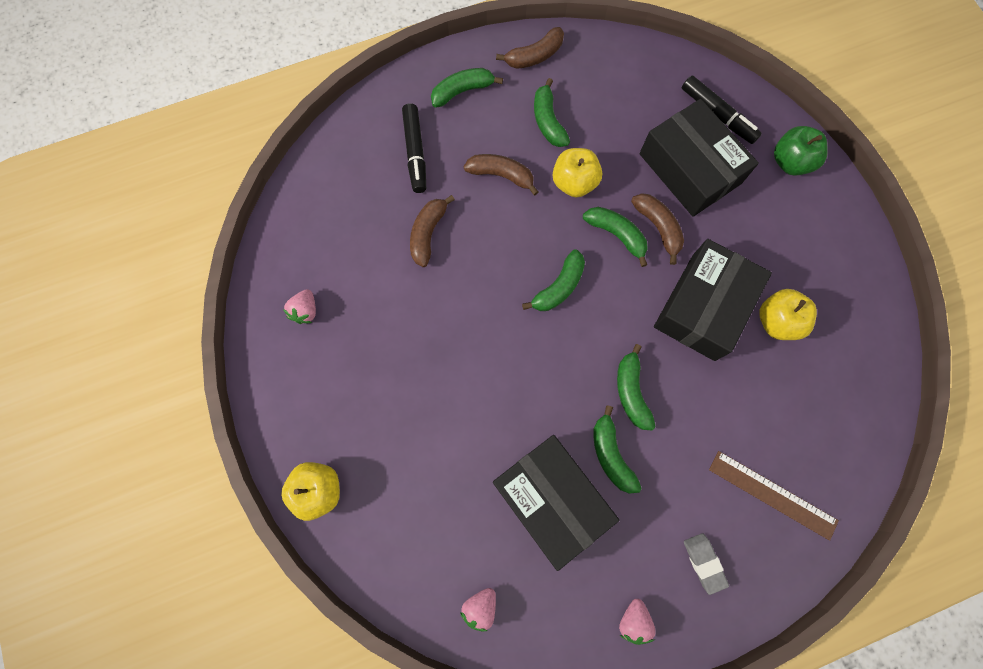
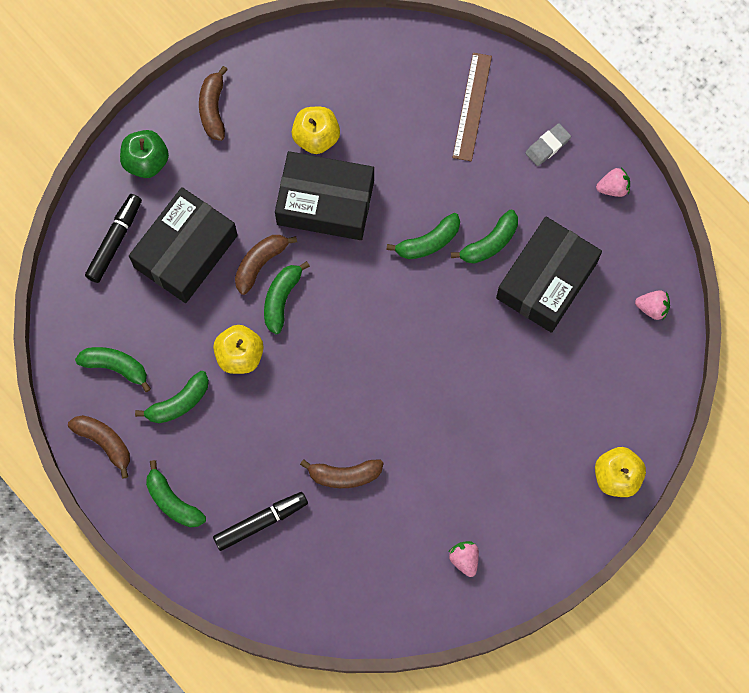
camera: 110 degrees left, 0 degrees up
(305, 311) = (464, 559): pink strawberry -> pink strawberry turned 105 degrees counterclockwise
(501, 175) = (256, 427): brown banana -> brown banana (213, 108)
(558, 287) = (354, 335): green banana -> green banana (116, 366)

